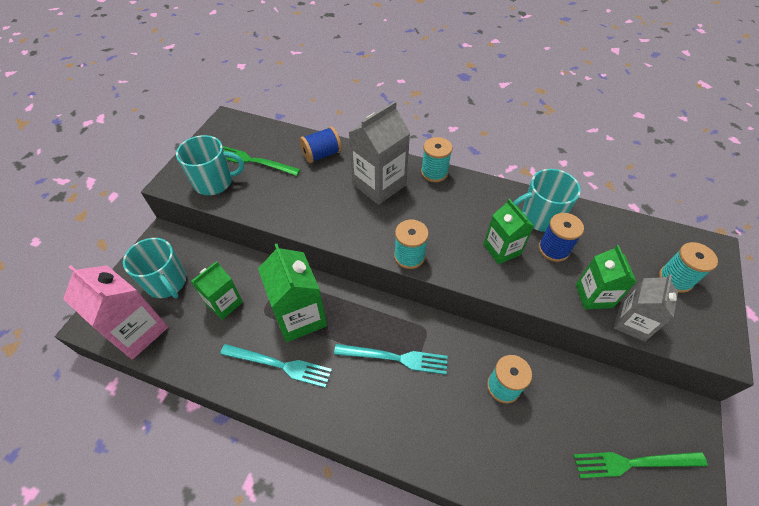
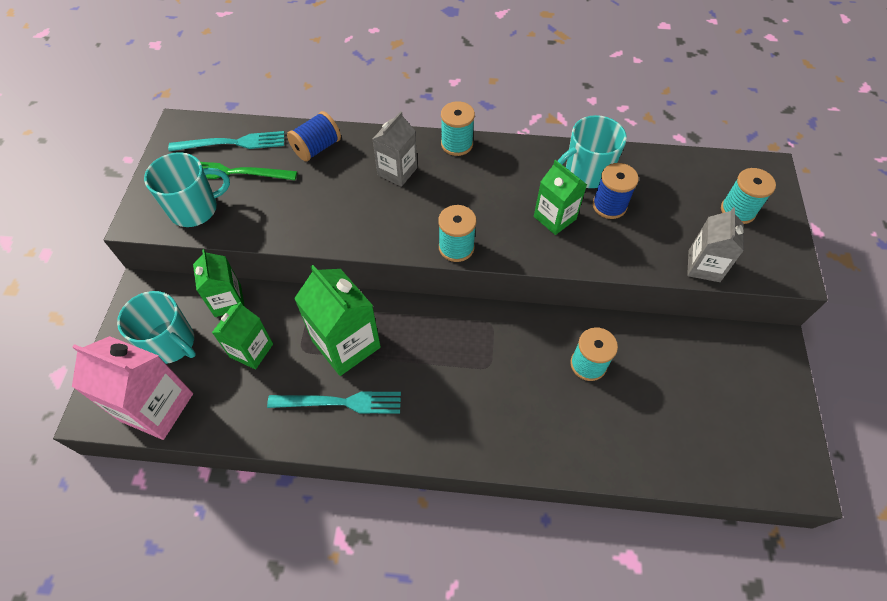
camera: 15 degrees left, 5 degrees up
(379, 185) = (397, 171): grey carton -> grey carton, size x0.63
(395, 358) = (467, 363): turquoise fork -> turquoise fork (232, 143)
(593, 296) = (661, 247): green carton -> green carton (228, 301)
(634, 463) = (731, 405): green fork -> none

